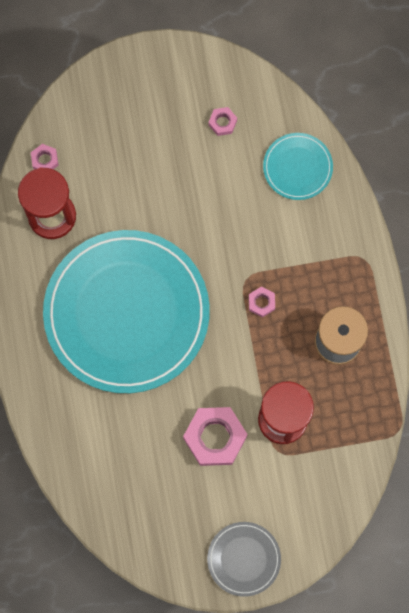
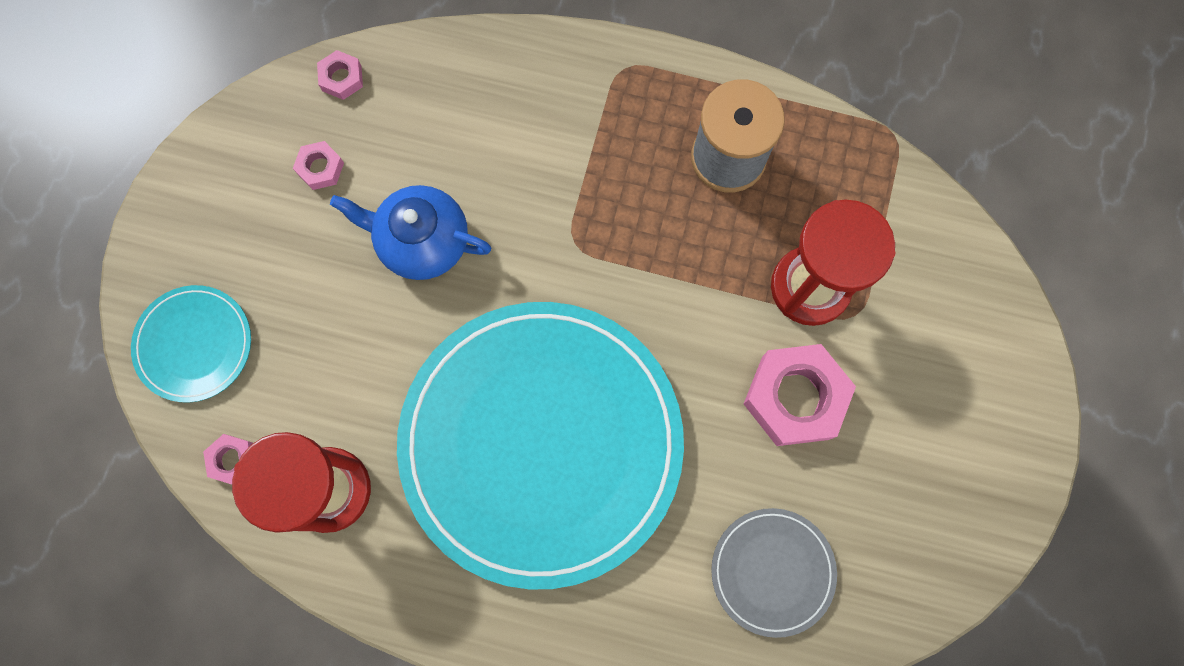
camera: 65 degrees left, 0 degrees up
(207, 197) = (422, 242): none -> blue teapot
(244, 559) = (998, 439): grey plate -> grey plate (772, 571)
(261, 302) = (620, 237): pink nut -> pink nut (341, 78)
(297, 167) = (444, 95): turquoise plate -> turquoise plate (194, 344)

